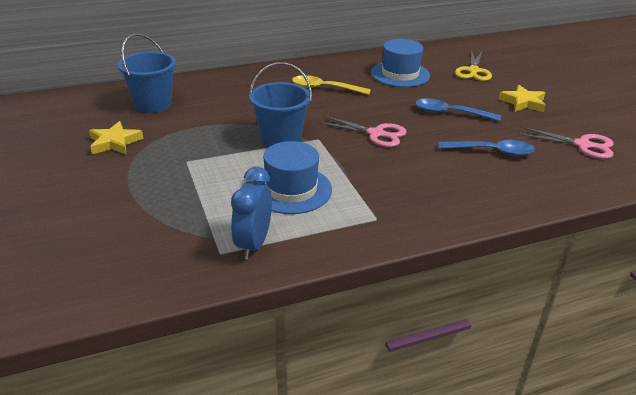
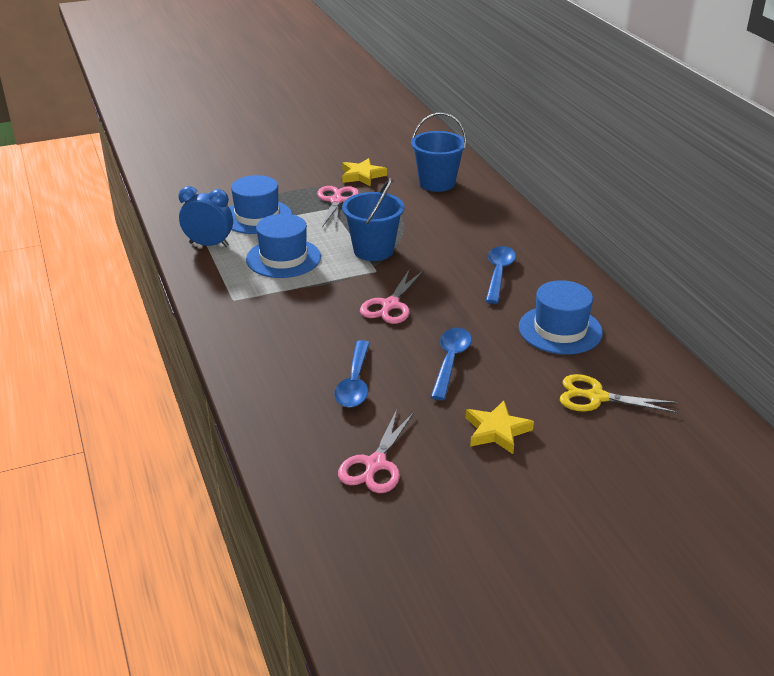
camera: 90 degrees right, 0 degrees up
(170, 158) = (336, 201): none -> pink scissors
(191, 210) = (257, 217): none -> blue hat
(324, 88) = (498, 274): yellow spoon -> blue spoon

